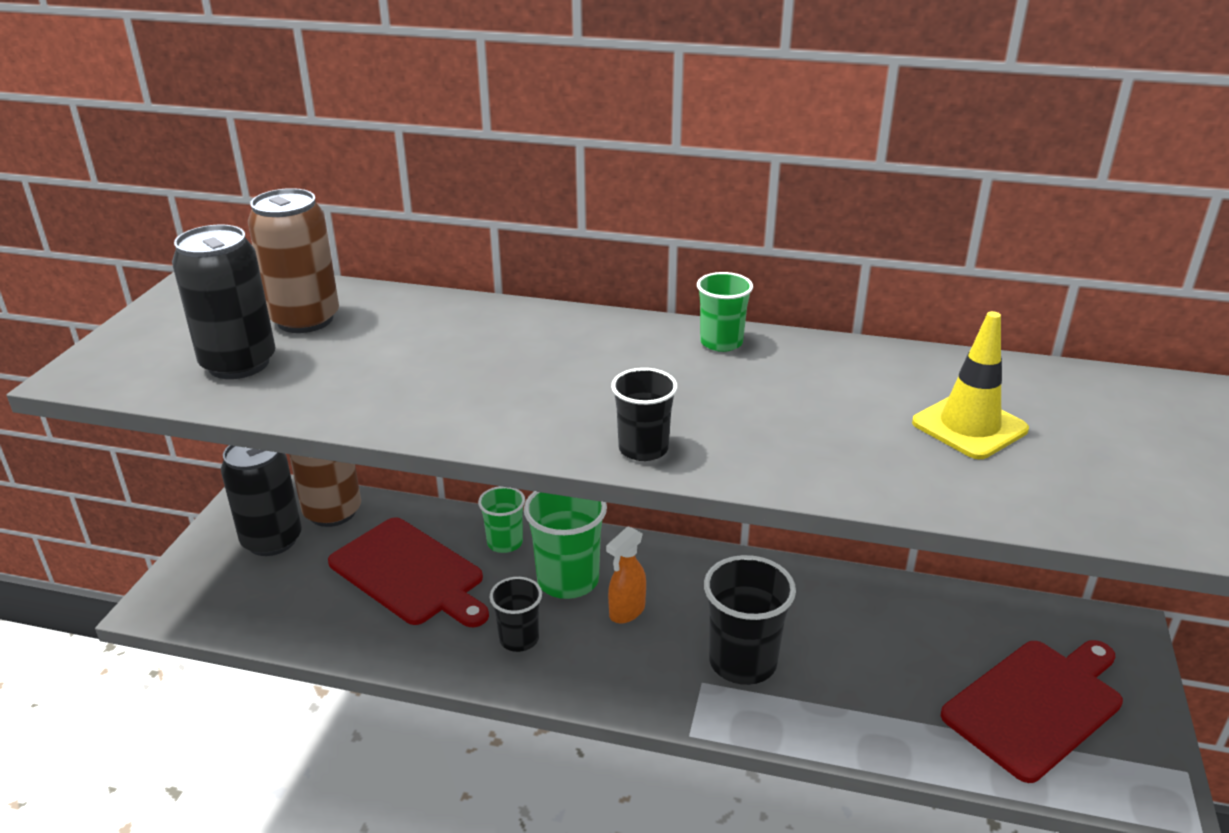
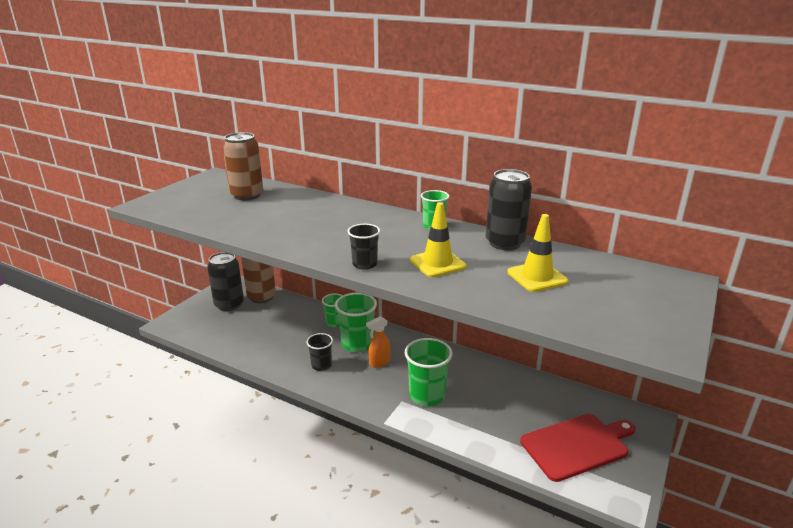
camera: 15 degrees right, 5 degrees down
(239, 364) = (207, 209): black can -> black can (504, 243)
(410, 573) = (284, 328): red cutting board -> none
(742, 662) = (427, 395): black cup -> green cup
(778, 424) = (437, 263): none -> yellow traffic cone

